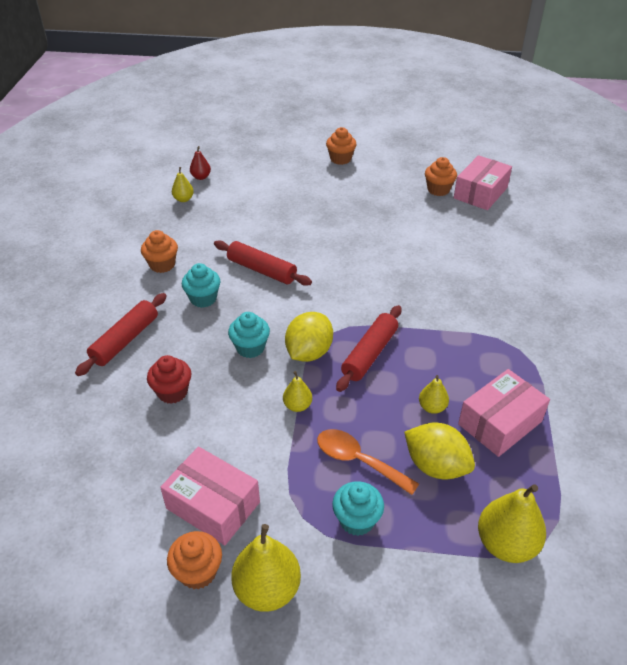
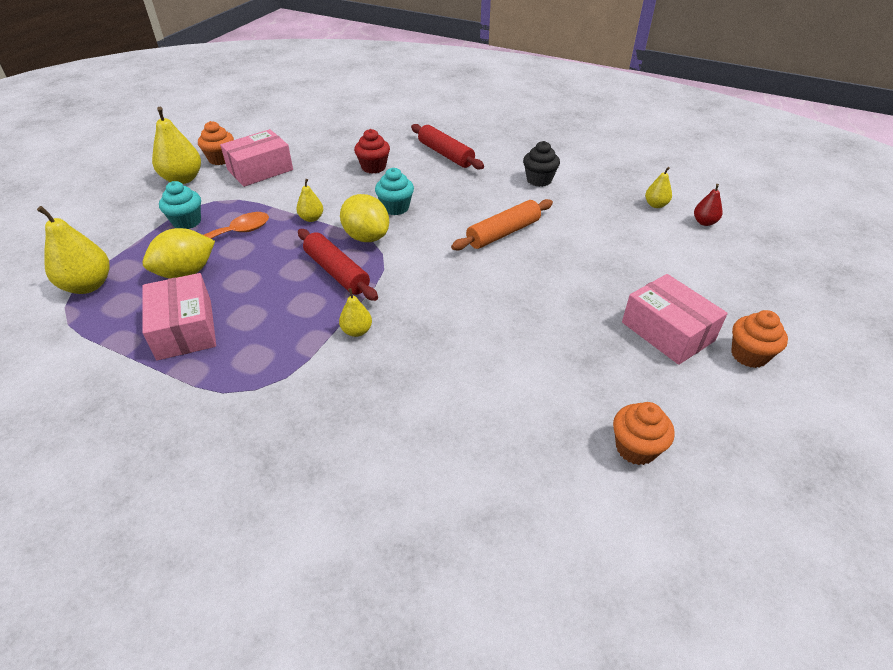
camera: 110 degrees right, 0 degrees up
(162, 265) = (539, 180): orange cupcake -> black cupcake
(203, 298) = (477, 194): turquoise cupcake -> none
(261, 270) = (503, 233): red rolling pin -> orange rolling pin
(432, 407) = (242, 291): yellow pear -> yellow pear (357, 331)
(480, 193) = (614, 509): pink box -> pink box (667, 331)

